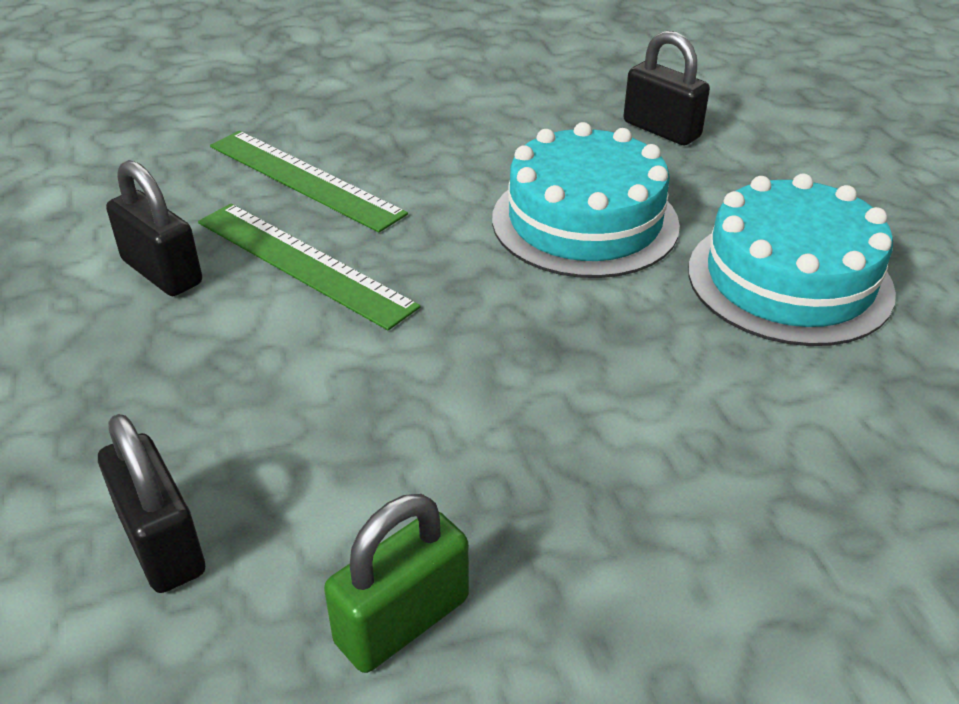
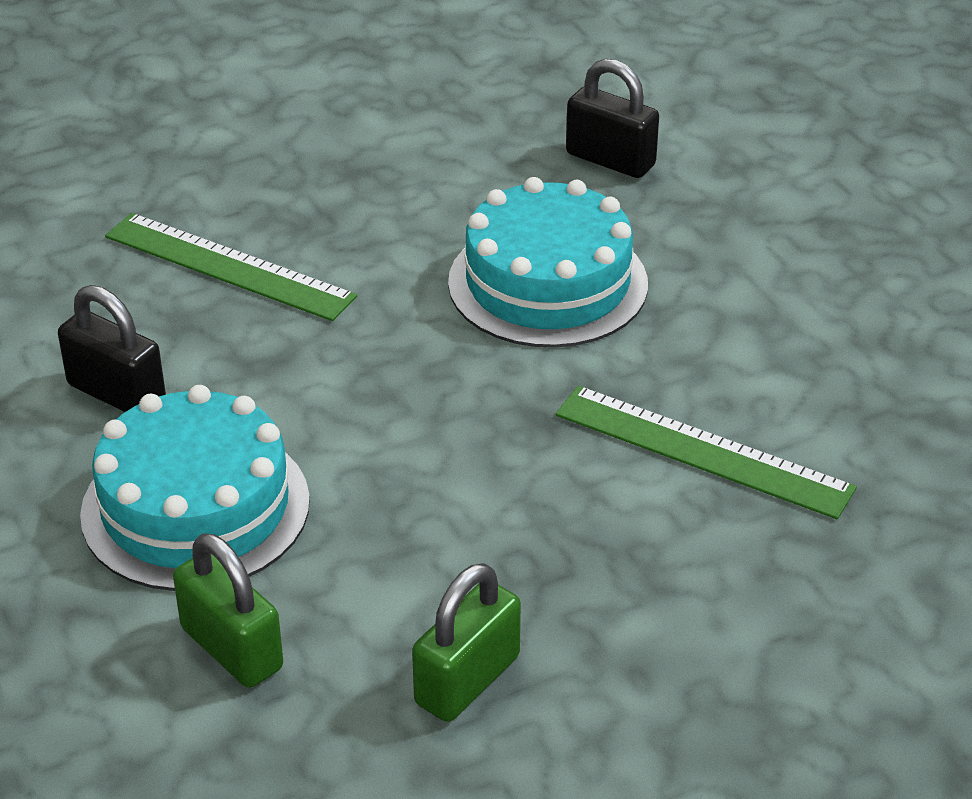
camera: 10 degrees left, 0 degrees up
(161, 543) = (232, 648): black padlock -> green padlock
(304, 263) = (264, 365): green ruler -> green ruler (703, 451)
(789, 280) = (765, 325): turquoise cake -> turquoise cake (195, 507)

